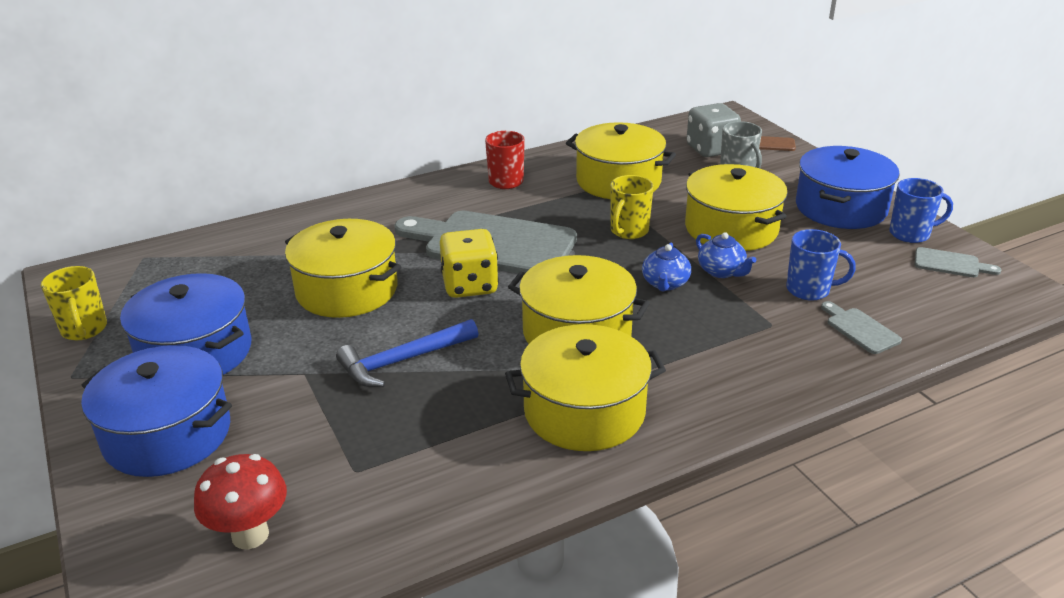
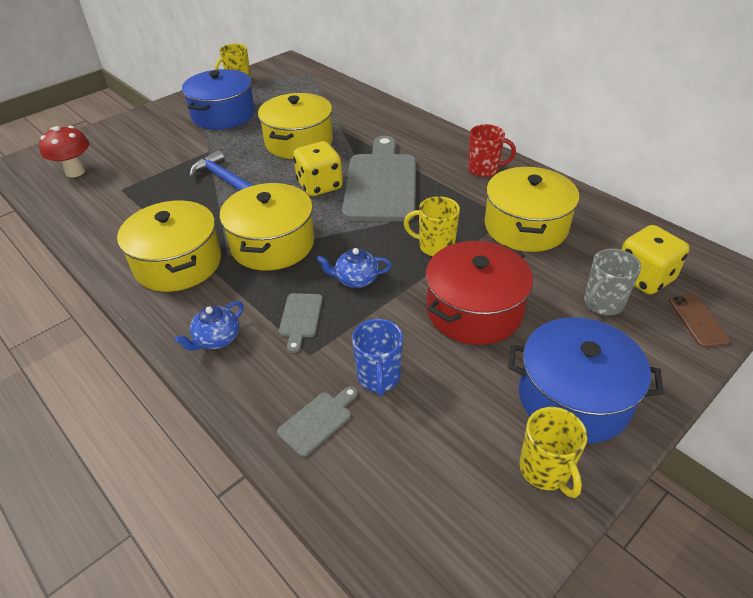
camera: 75 degrees right, 10 degrees up
(167, 434) = (152, 128): blue pot -> none
(711, 149) = (644, 278): grey dice -> yellow dice
(721, 271) = (389, 312): blue teapot -> blue teapot (216, 339)
(731, 228) = (474, 310): yellow pot -> red pot
(911, 234) = (545, 470): blue mug -> yellow mug
(950, 264) = (488, 513): grey cutting board -> grey cutting board (300, 318)

